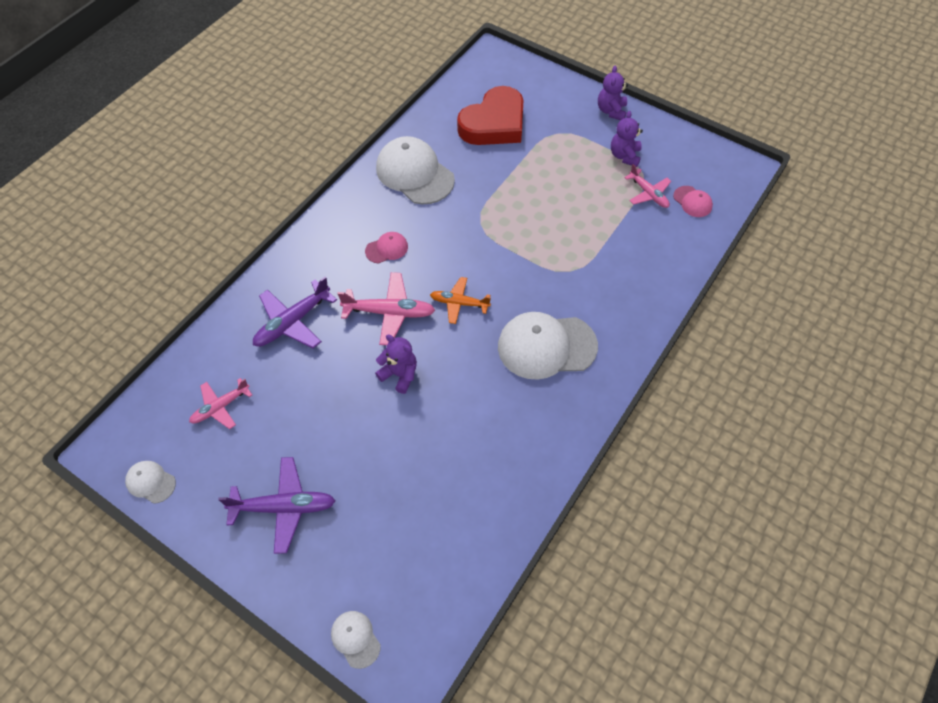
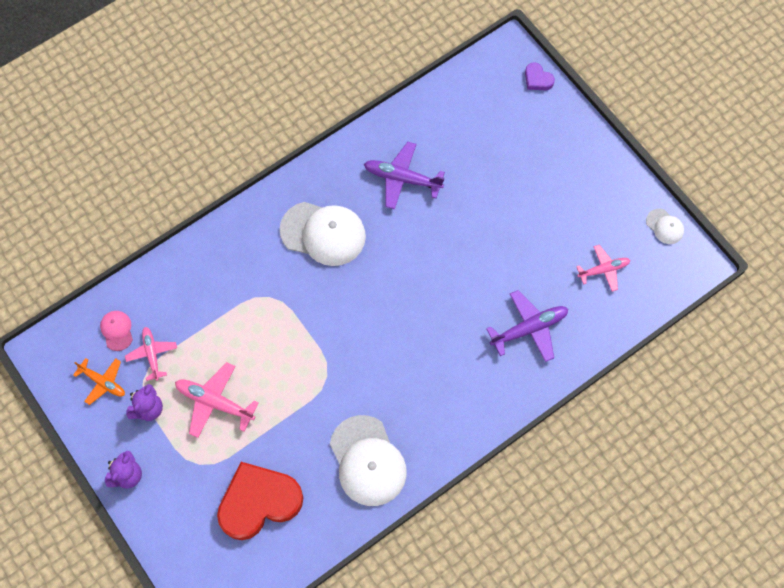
camera: 160 degrees left, 10 degrees up
(284, 507) = (568, 176): purple plane -> purple plane (402, 179)
(355, 639) = (537, 79): white cap -> purple heart
(387, 249) = (424, 377): pink cap -> none
(389, 312) = (442, 309): pink plane -> pink plane (215, 402)
(399, 374) = (452, 249): purple teddy bear -> none
(459, 303) = (379, 297): orange plane -> orange plane (103, 382)

